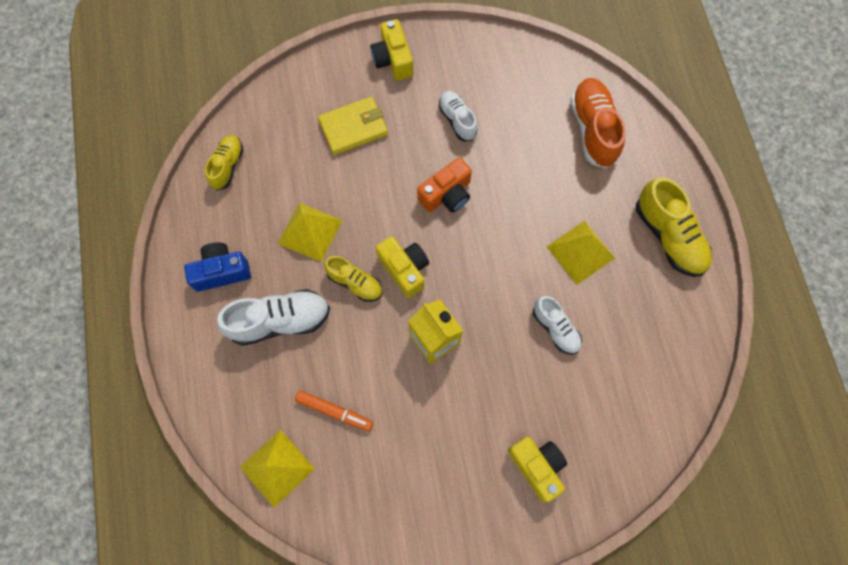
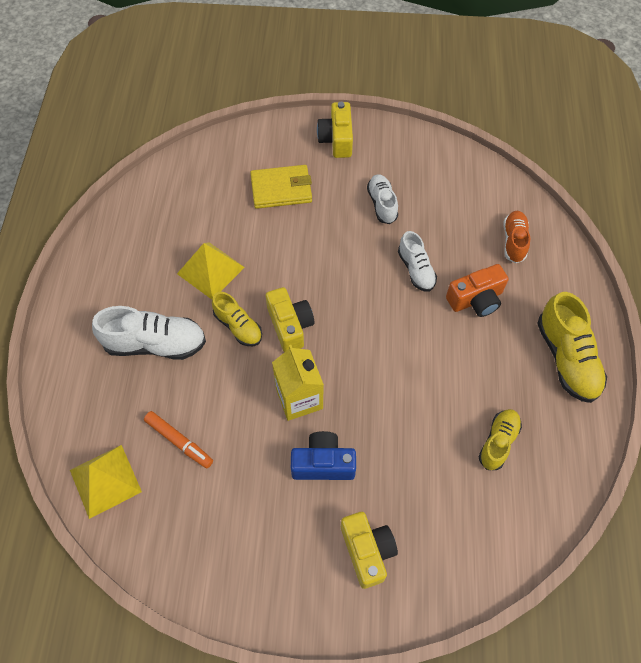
camera: 15 degrees right, 10 degrees down
(221, 272) = (116, 286): blue camera -> blue camera (323, 463)
(227, 166) = (154, 196): yellow shoe -> yellow shoe (498, 442)
(446, 194) = (352, 267): orange camera -> orange camera (476, 299)
(555, 328) = (425, 418): white shoe -> white shoe (416, 269)
(580, 252) = (471, 351): yellow pyramid -> none
(593, 129) = (514, 241): orange shoe -> orange shoe, size x0.61

